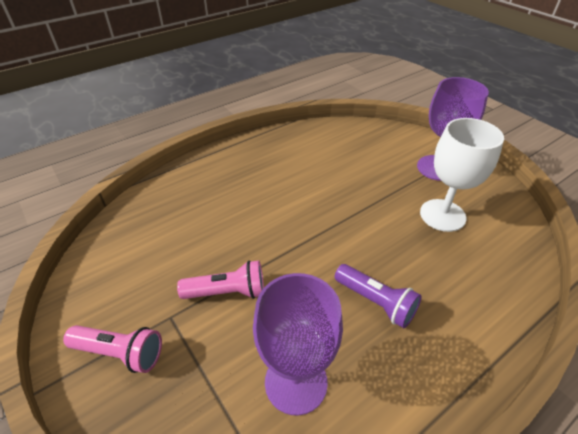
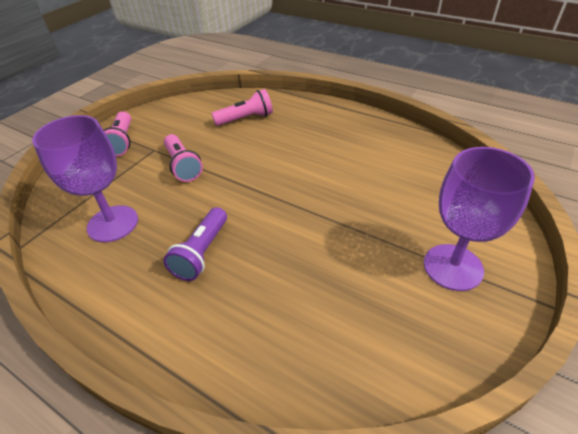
camera: 70 degrees right, 0 degrees up
(179, 218) = (246, 119): none -> pink flashlight
(442, 215) = (358, 286): white goblet -> none

